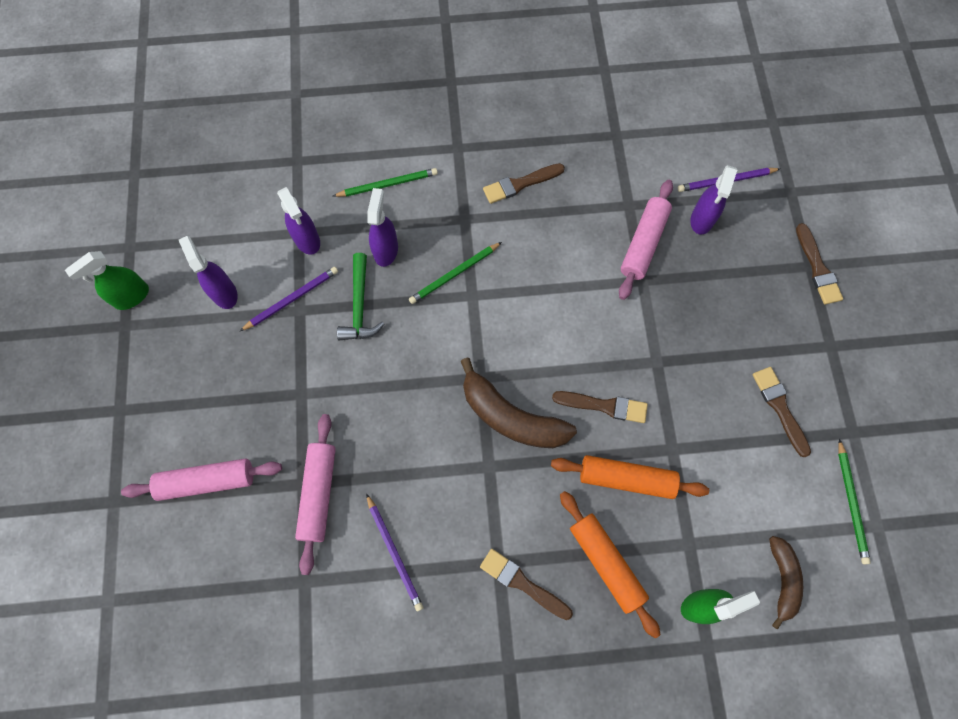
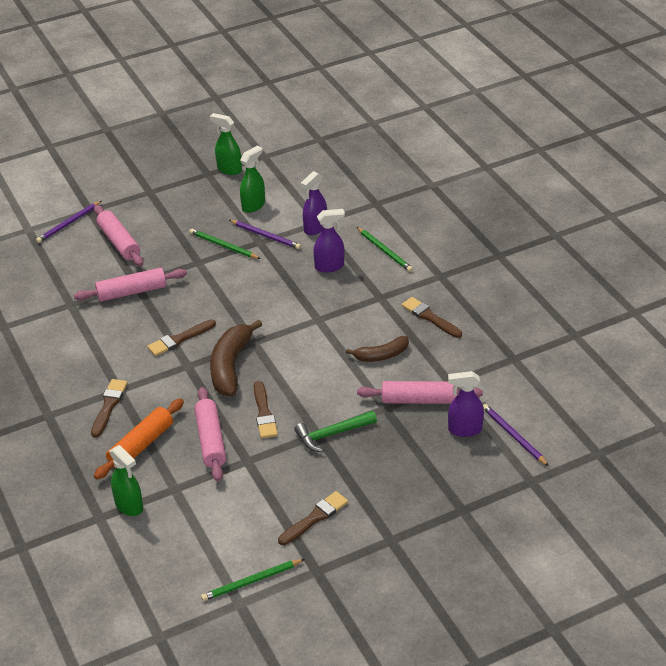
camera: 70 degrees right, 30 degrees down
(224, 293) = (253, 205): purple spray bottle -> green spray bottle
(359, 306) = (278, 268): green hammer -> green hammer (332, 434)
(394, 553) = (105, 338): purple pencil -> purple pencil (68, 223)
(454, 274) = (330, 305): green pencil -> green pencil (223, 246)
(626, 479) = (210, 440): orange rolling pin -> pink rolling pin
(782, 580) = (168, 550): brown banana -> brown banana (381, 355)
(817, 268) = (463, 515): brown brush -> brown brush (179, 339)

